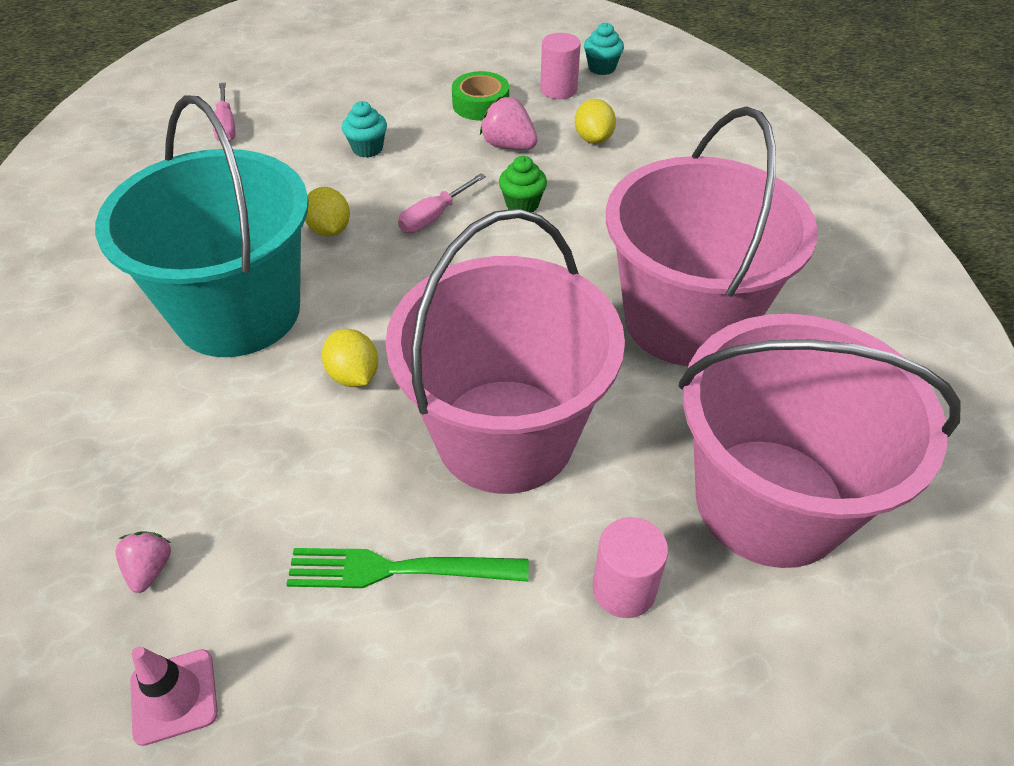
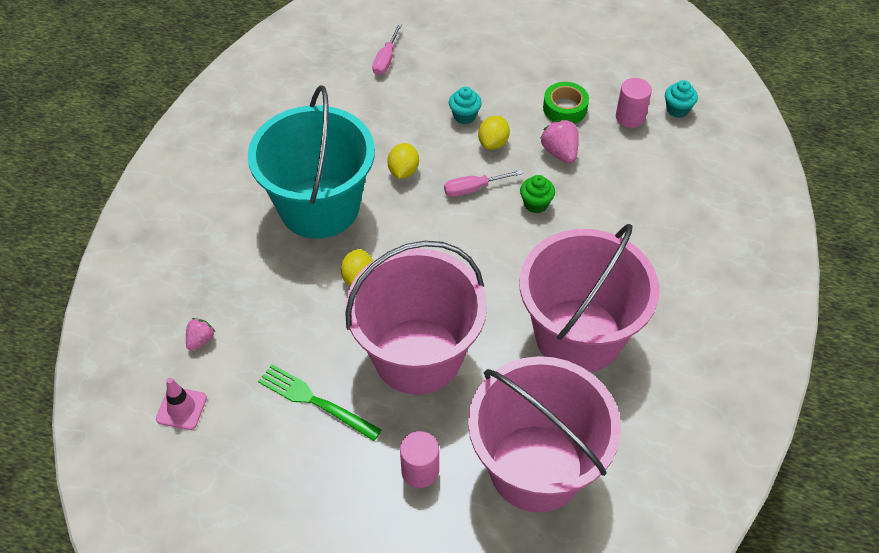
camera: 30 degrees right, 5 degrees up
(593, 139) = (623, 171): yellow lemon -> yellow lemon (493, 143)

